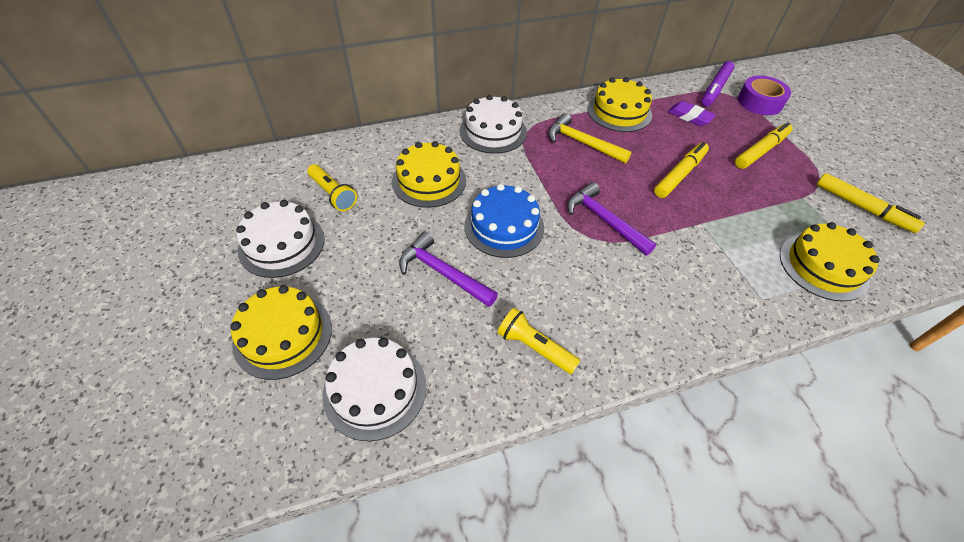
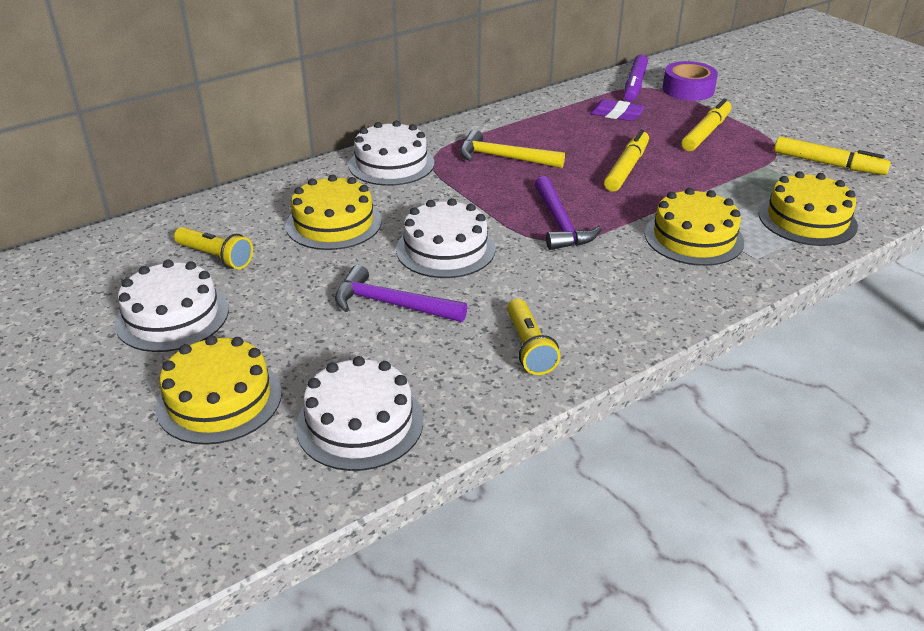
camera: 15 degrees left, 15 degrees down
(504, 226) = (445, 249): blue cake -> white cake
(534, 347) = (529, 347): yellow flashlight -> yellow flashlight turned 120 degrees counterclockwise
(604, 221) = (560, 223): purple hammer -> purple hammer turned 135 degrees counterclockwise
(619, 112) = (534, 122): yellow cake -> yellow cake (693, 237)

